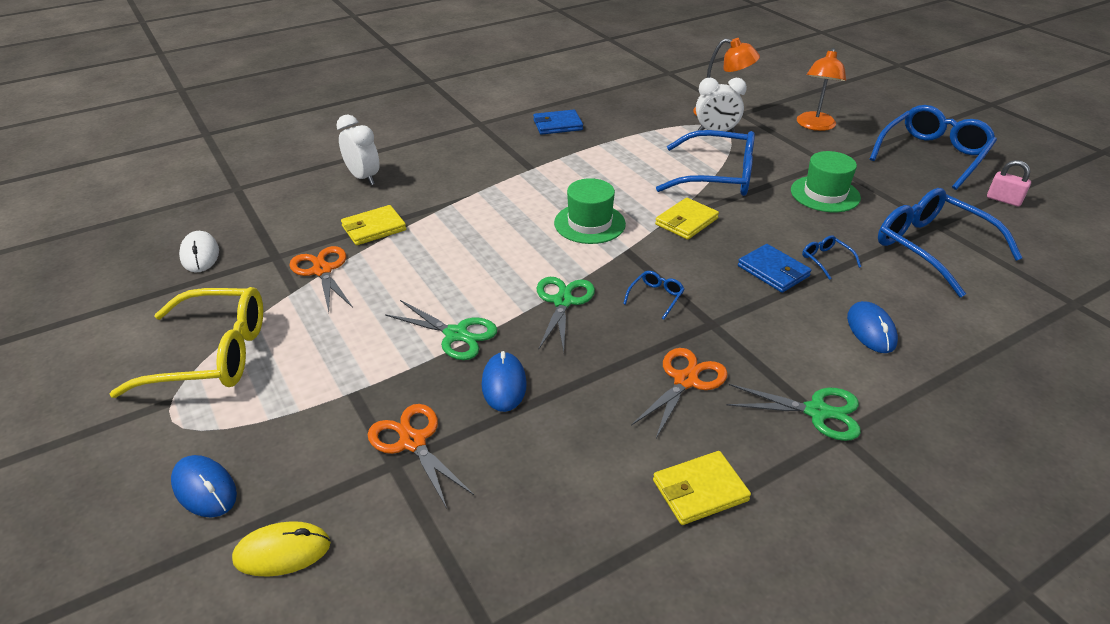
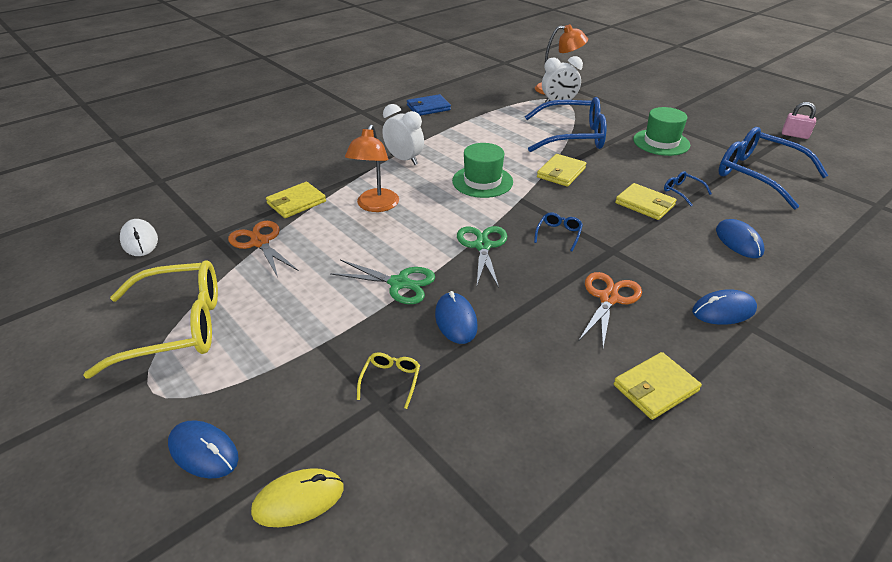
camera: 10 degrees left, 0 degrees up
(363, 178) = (274, 162): white clock -> white clock (404, 160)
(412, 442) = (390, 380): orange scissors -> yellow glasses
(773, 271) = (645, 204): blue wallet -> yellow wallet
(814, 126) = (633, 93): orange lamp -> orange lamp (375, 206)
(817, 412) = (723, 310): green scissors -> blue mouse
(932, 155) = (729, 107): blue glasses -> none

